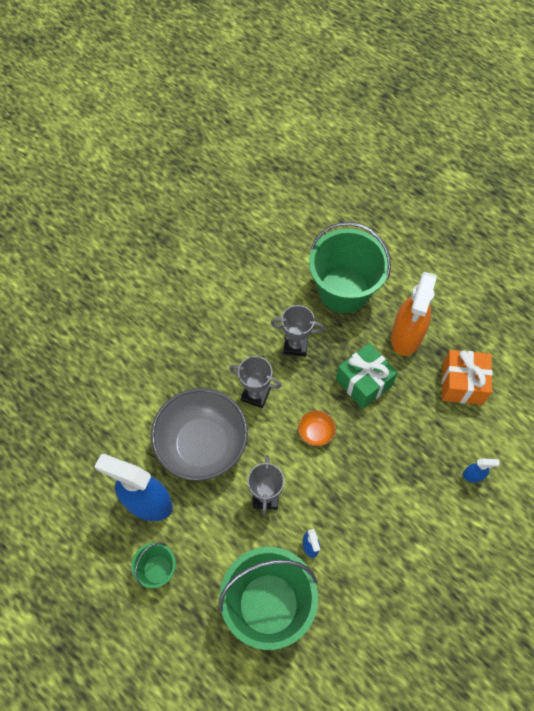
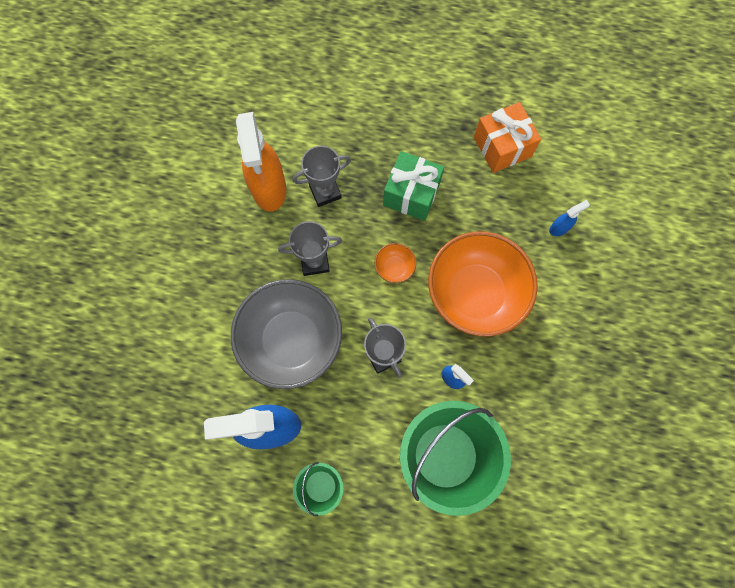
camera: 30 degrees left, 10 degrees up
(344, 291) = (340, 113): green bucket -> none
(369, 489) = (475, 293): none -> orange bowl
(406, 336) = (425, 128): orange spray bottle -> orange spray bottle (269, 188)

